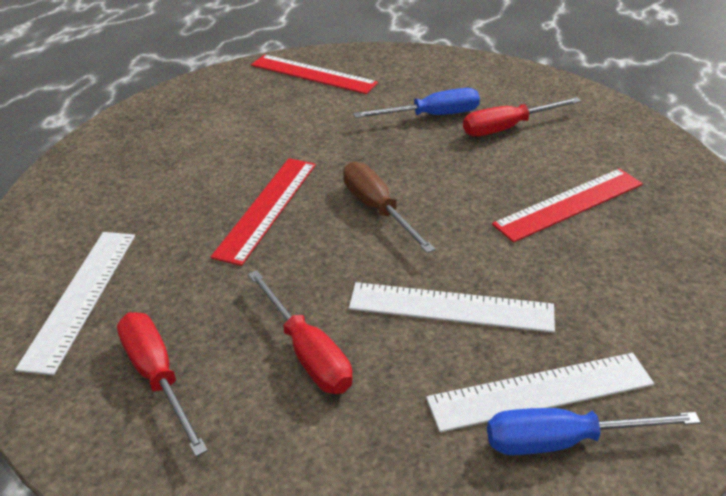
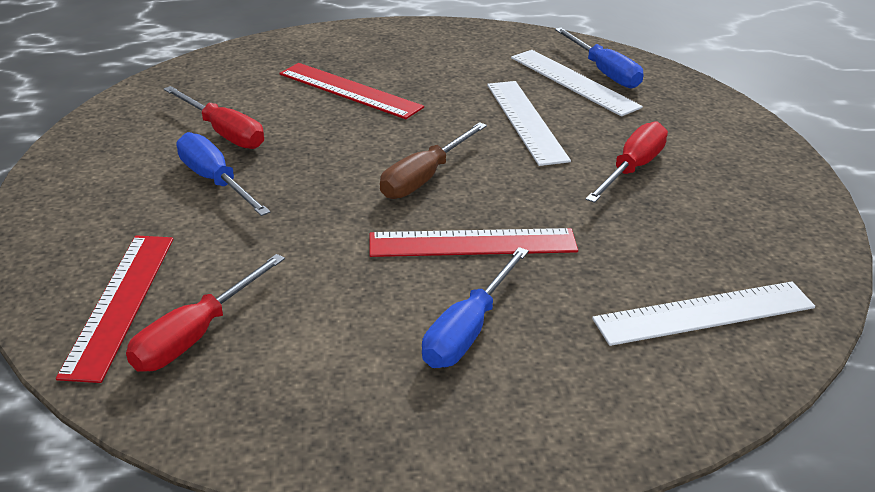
camera: 115 degrees left, 5 degrees down
(157, 376) = (729, 228): red screwdriver -> red screwdriver (195, 335)
(178, 180) = (468, 330): none -> blue screwdriver

